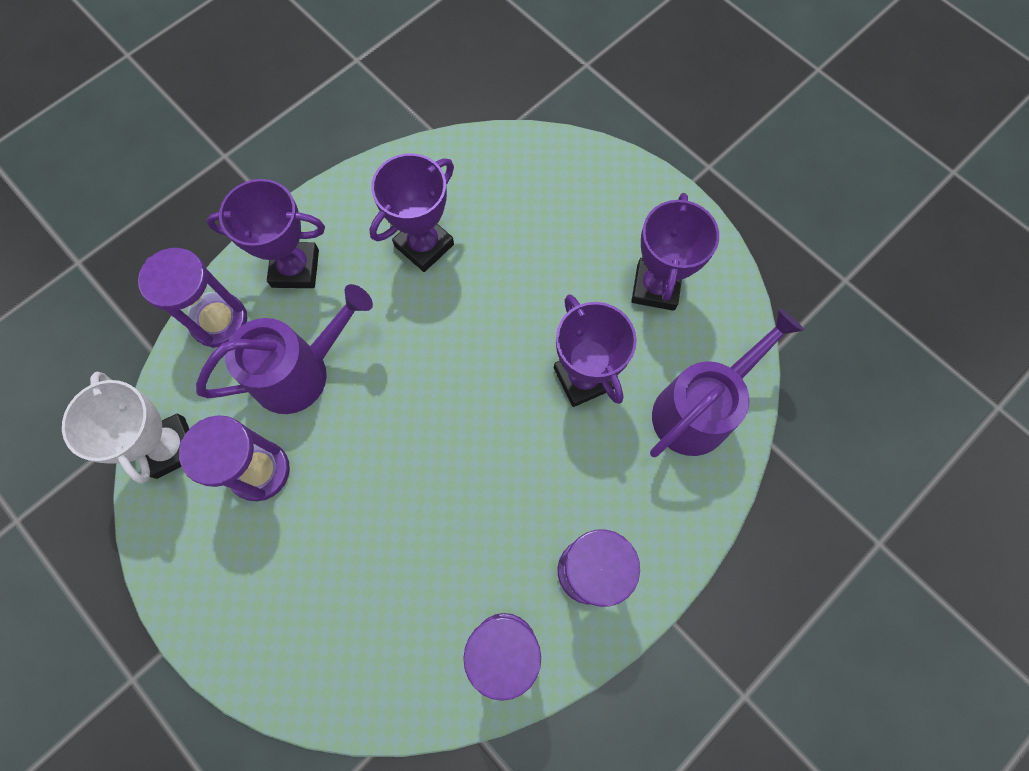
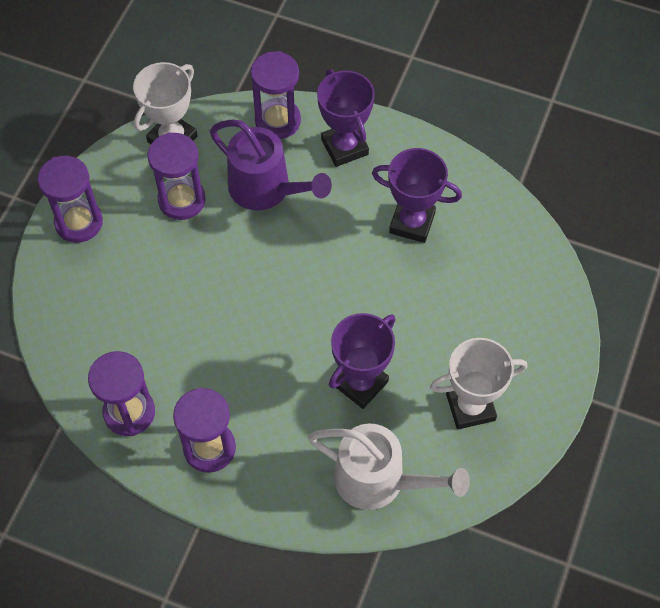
camera: 65 degrees right, 10 degrees down
(219, 608) = (79, 222): none -> purple hourglass
(656, 287) = (470, 407): purple trophy -> white trophy
(699, 408) = (380, 481): purple watering can -> white watering can

